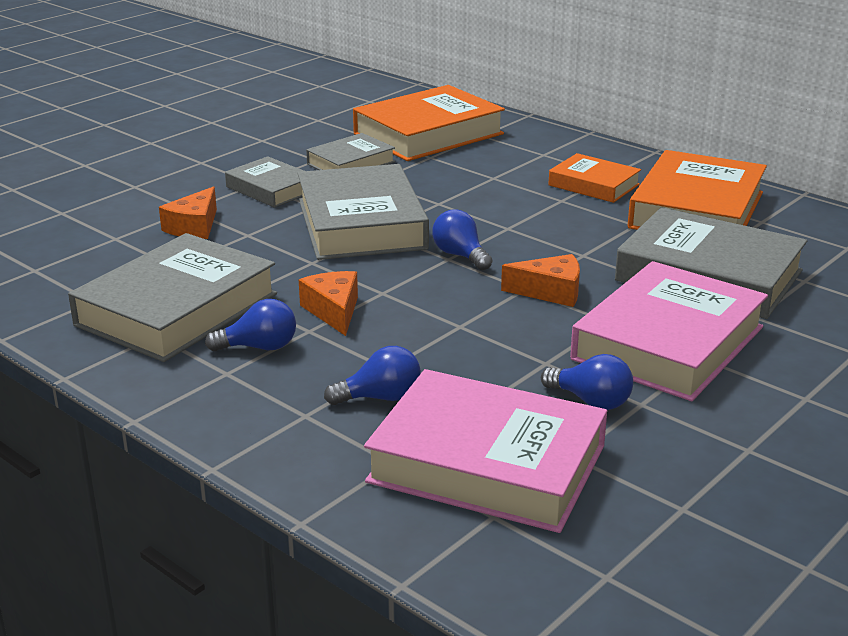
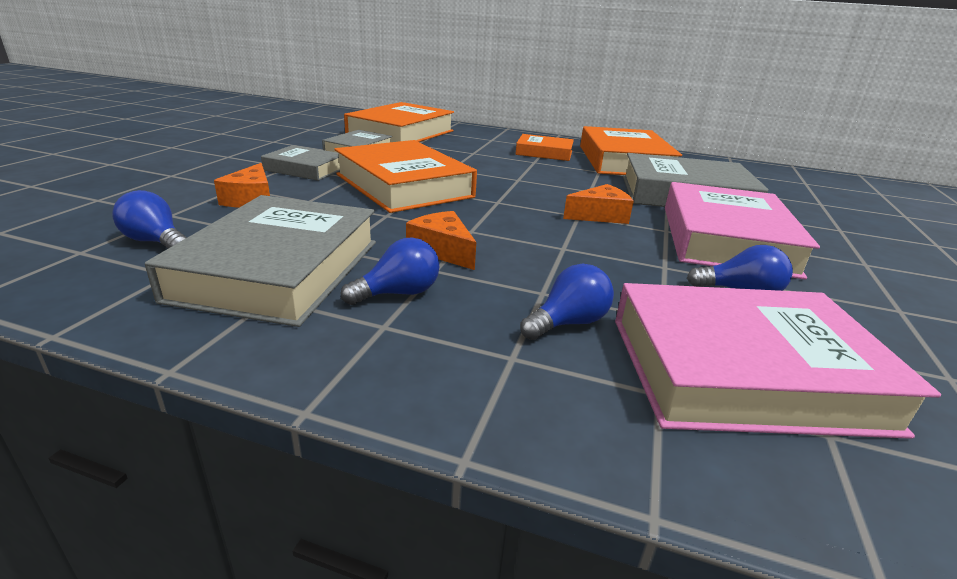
camera: 25 degrees left, 0 degrees up
(361, 224) = (404, 185): grey book -> orange book
(460, 255) = (504, 199): blue light bulb -> blue light bulb (156, 242)

